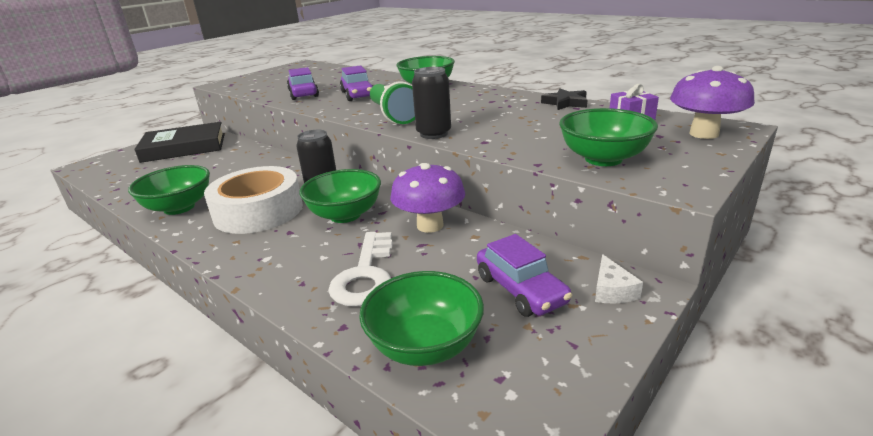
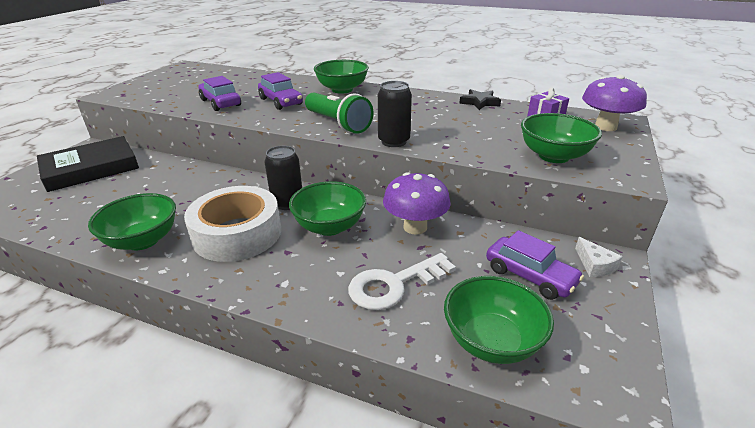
camera: 20 degrees left, 5 degrees up
(365, 275) = (393, 285): white key -> white key turned 75 degrees clockwise

